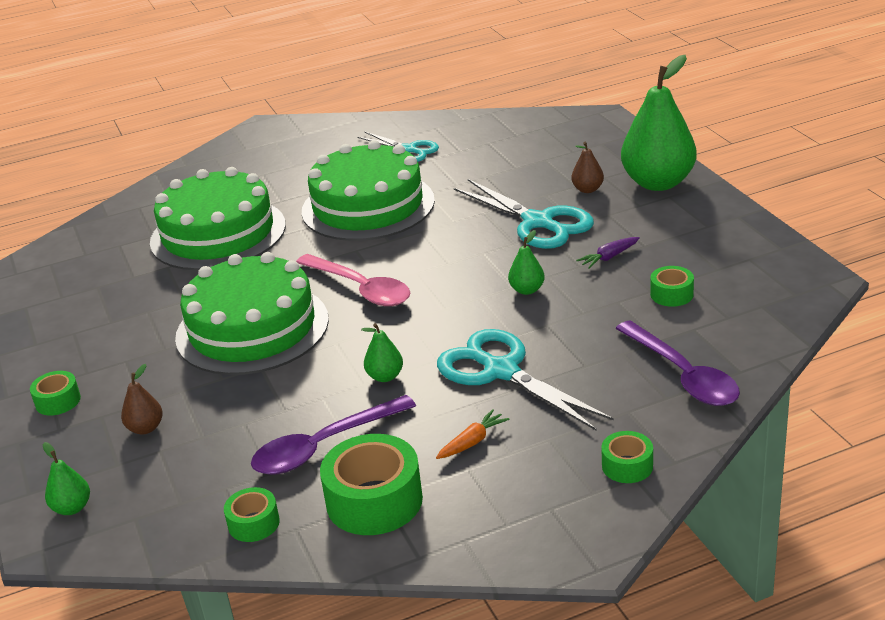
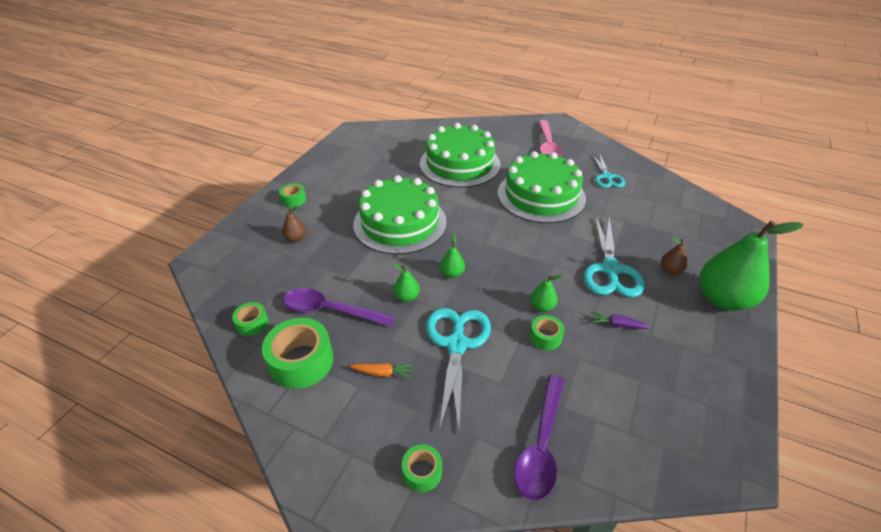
camera: 45 degrees right, 10 degrees up
(72, 508) = (224, 253): green pear -> green pear (452, 273)
(361, 289) = (470, 239): pink spoon -> pink spoon (548, 145)
(671, 294) = (617, 383): green tape -> green tape (545, 337)

